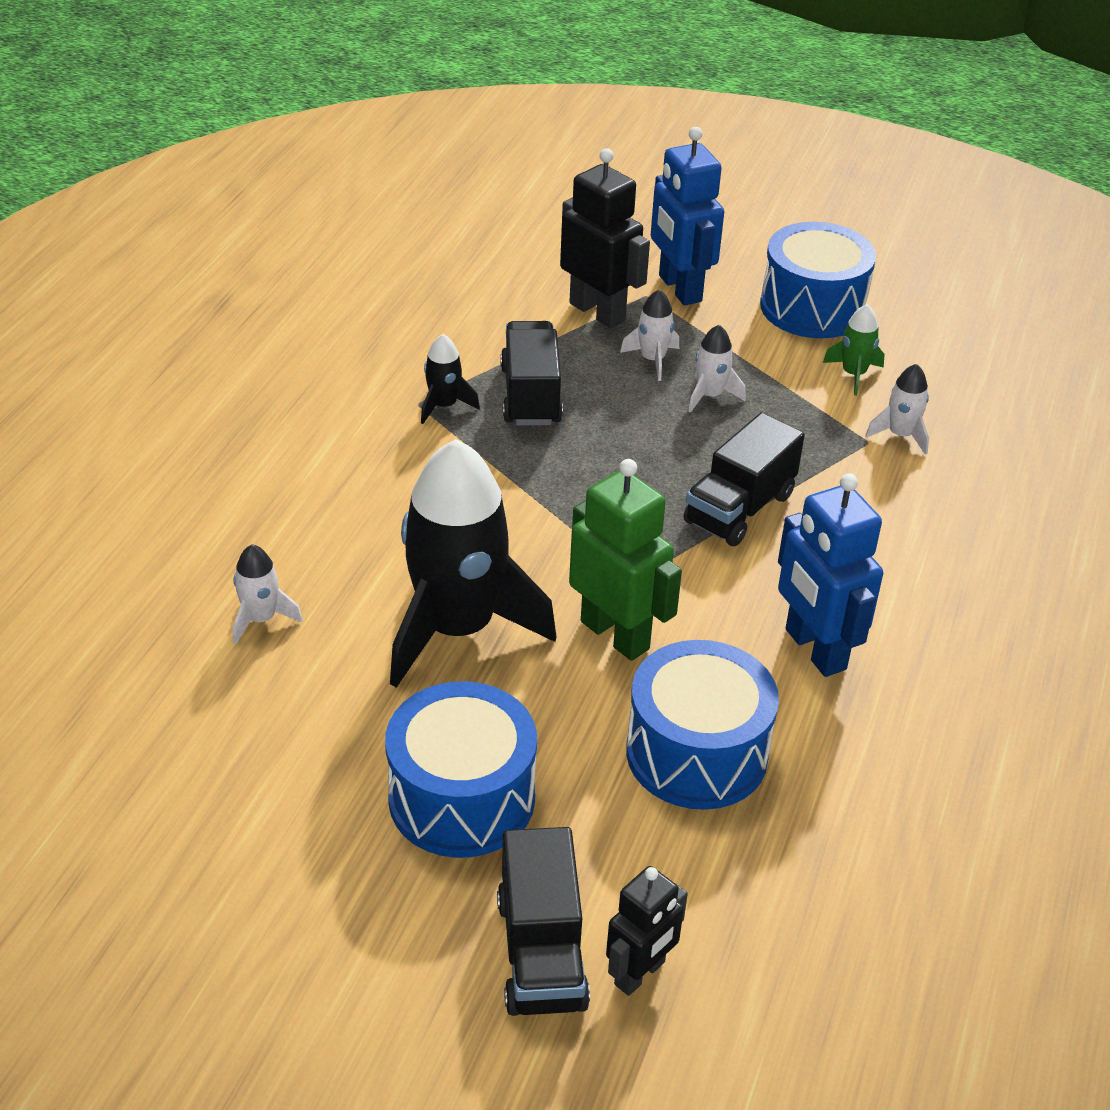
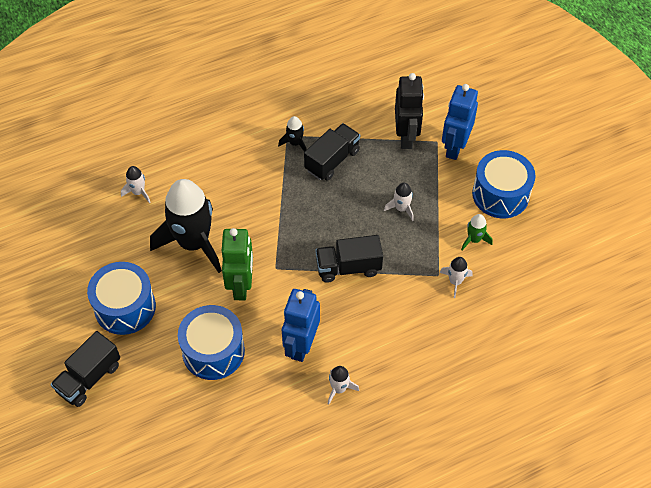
camera: 45 degrees right, 15 degrees up
(640, 973) = (108, 409): black robot -> none
(652, 360) = (399, 175): white rocket -> white rocket (339, 389)

